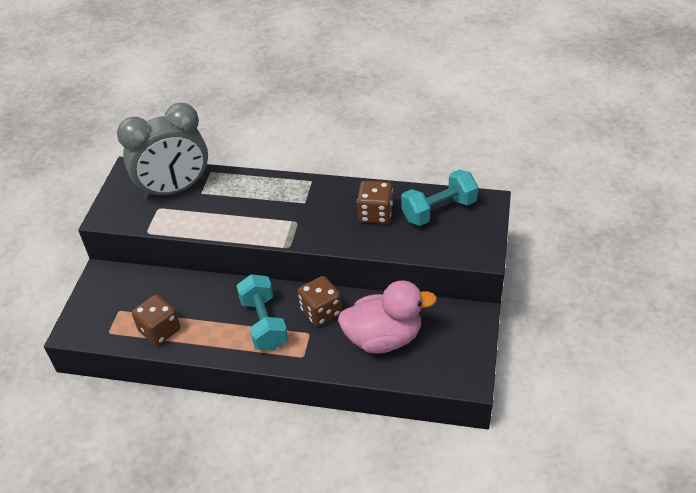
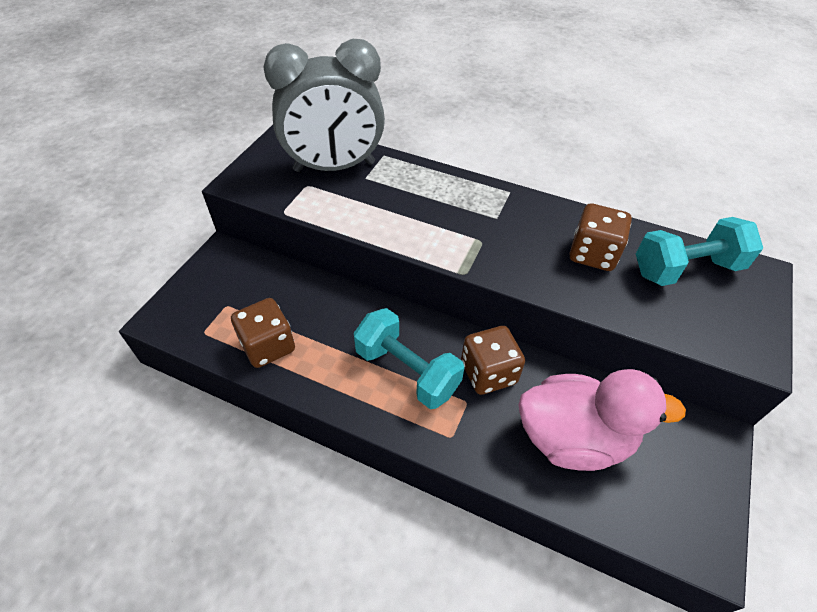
camera: 10 degrees right, 5 degrees up
(264, 323) = (407, 371): turquoise dumbbell -> turquoise dumbbell turned 45 degrees counterclockwise

